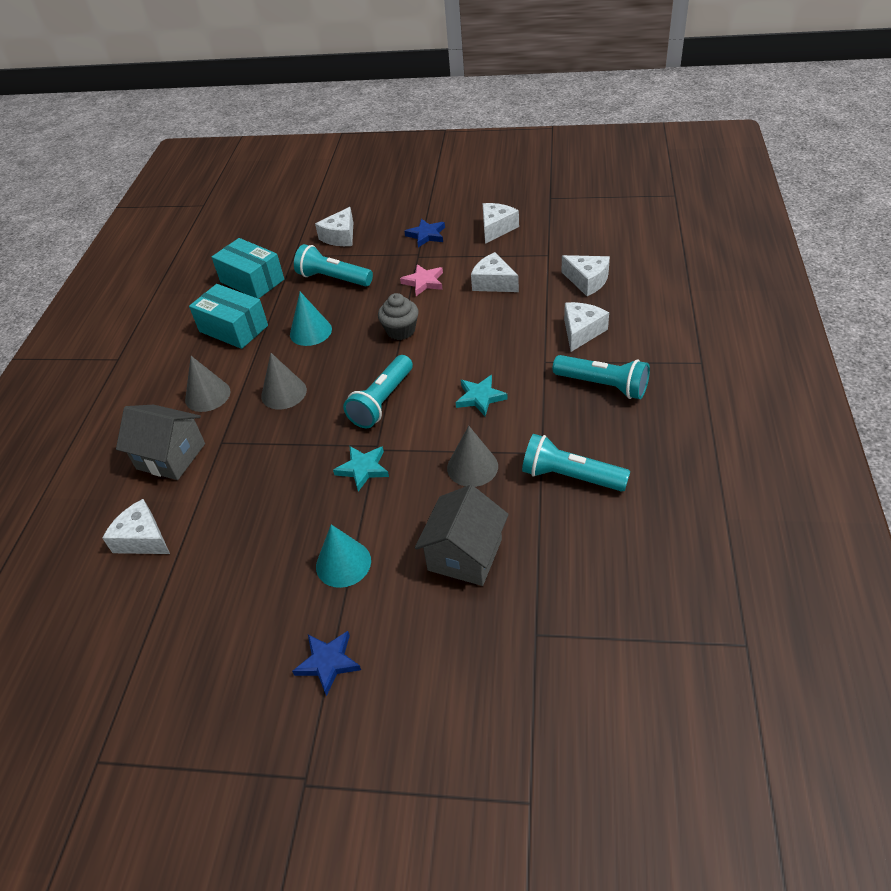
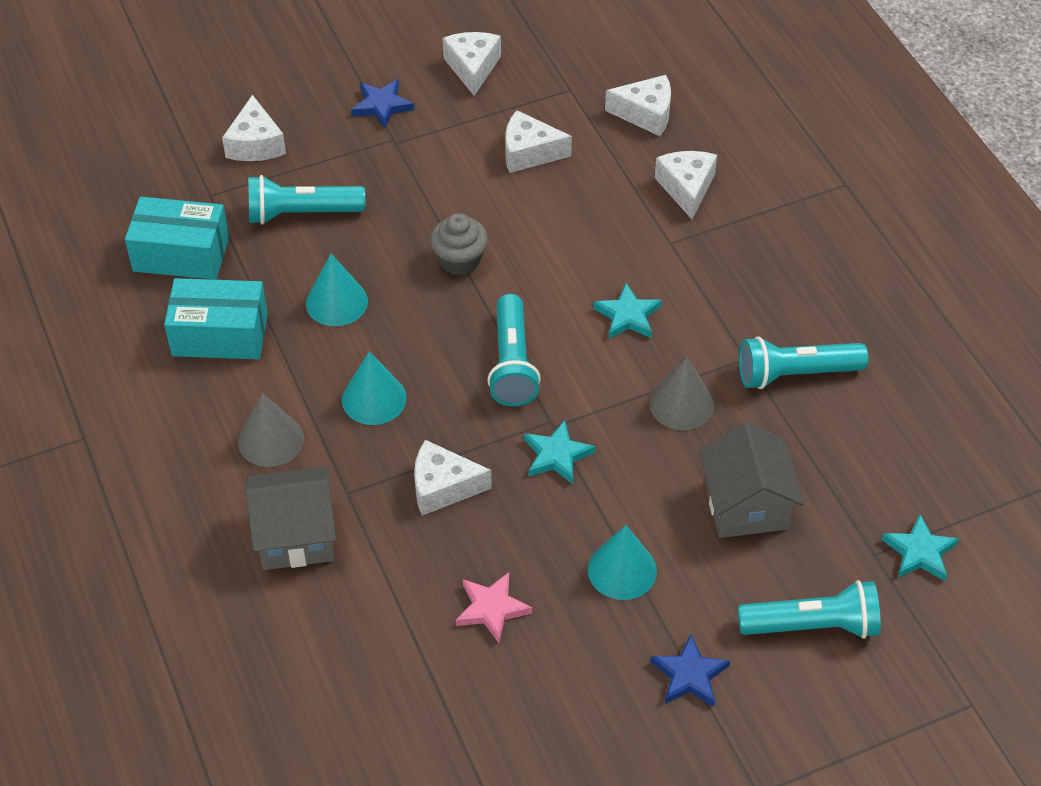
camera: 35 degrees left, 5 degrees up
(143, 539) = (355, 645): white cheese -> white cheese (443, 487)
(284, 393) = (374, 399): grey cone -> turquoise cone
(423, 282) = (435, 180): pink star -> pink star (491, 609)
(574, 650) = (919, 552): none -> turquoise star
(603, 385) = (757, 251): turquoise flashlight -> turquoise flashlight (812, 626)

